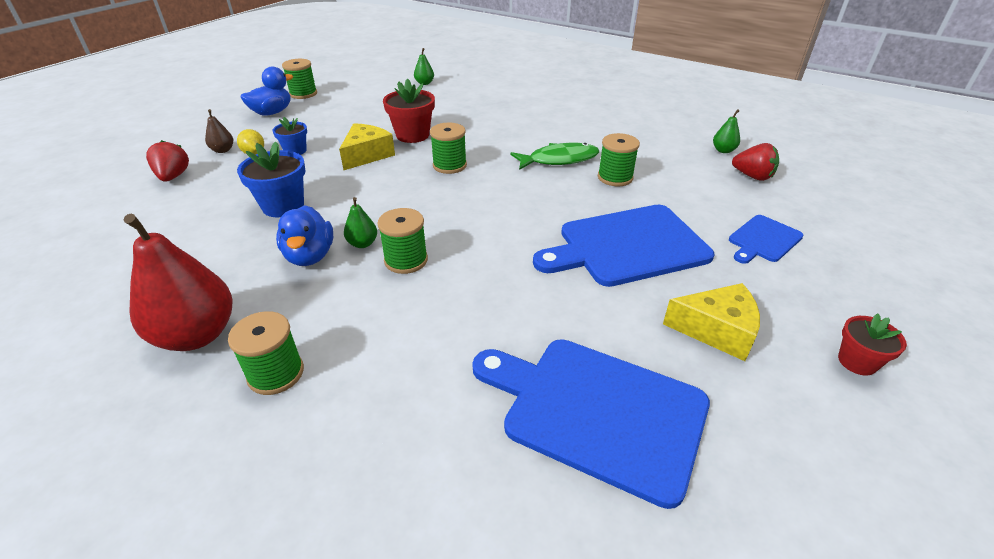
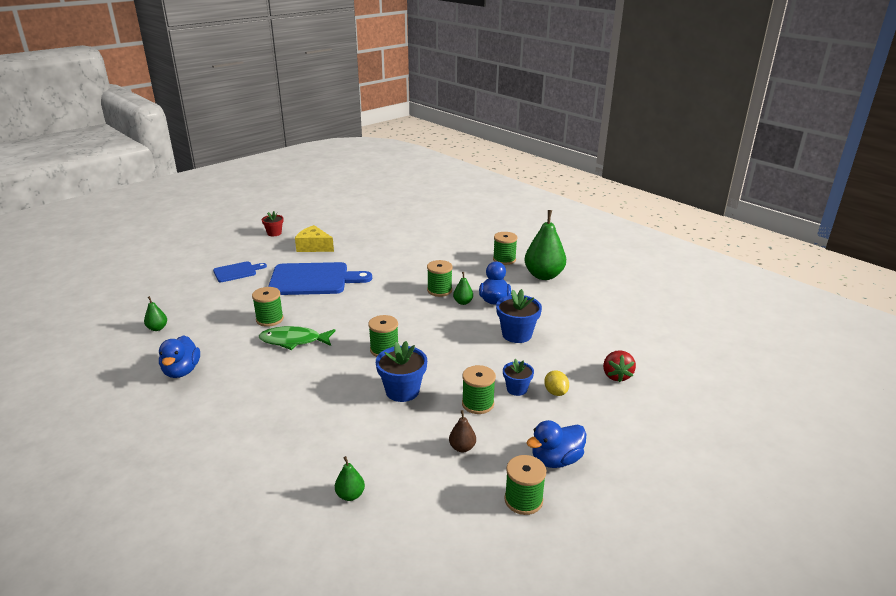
camera: 165 degrees left, 10 degrees down
(197, 335) = (544, 275): red pear -> green pear
(223, 150) = (588, 402): brown pear -> brown pear (462, 447)
(336, 135) = (478, 404): none -> green spool
(367, 155) = (451, 372): yellow cheese -> none
(412, 135) = (402, 391): red flower pot -> blue flower pot
(596, 411) = (385, 236): blue cutting board -> none
(633, 122) = (182, 371): none -> blue duck
(752, 176) = (175, 305): red strawberry -> none

